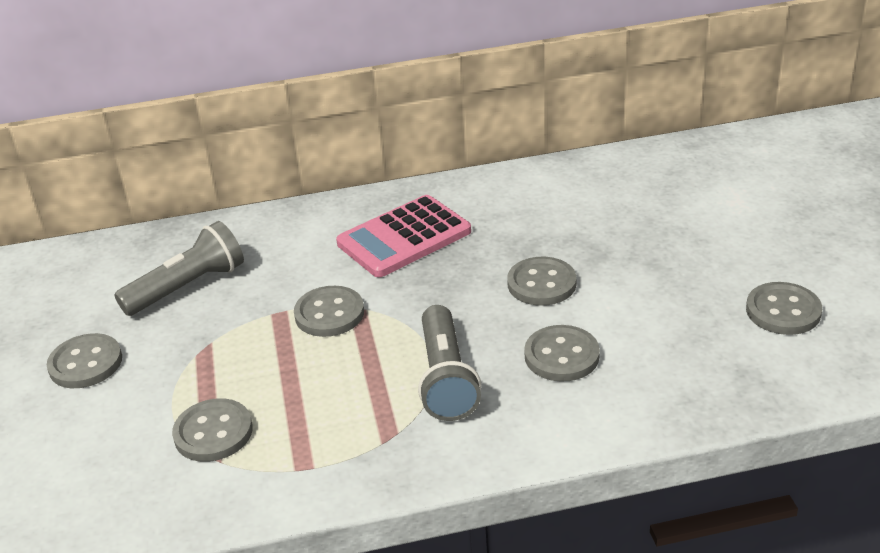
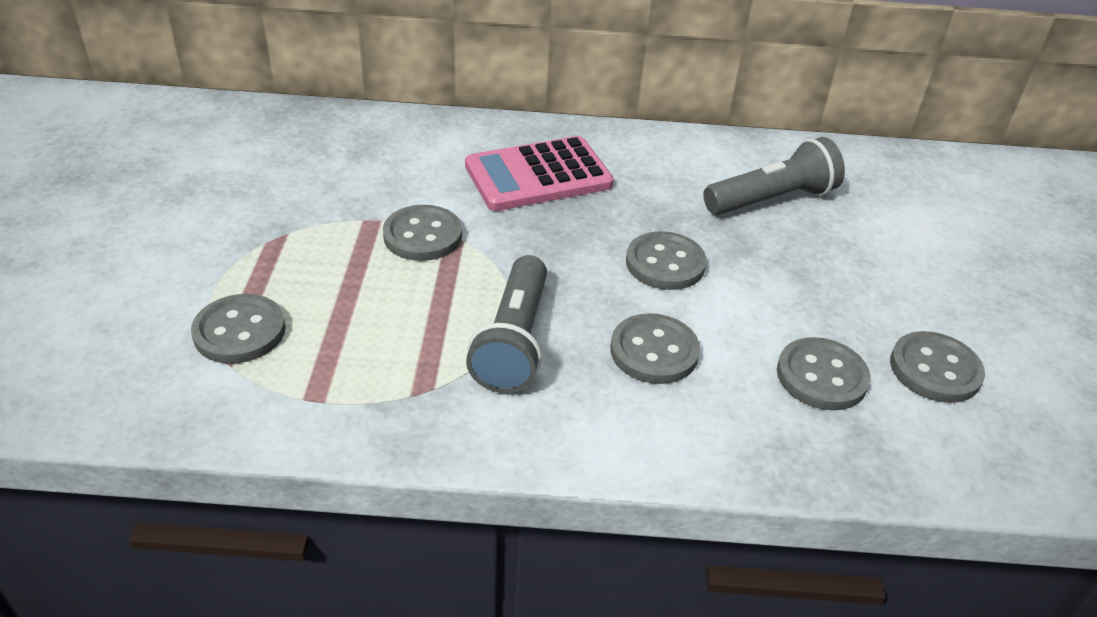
camera: 10 degrees right, 5 degrees up
(85, 363) = (153, 221): grey button -> grey button (821, 376)
(188, 286) = (294, 169): grey flashlight -> grey flashlight (772, 199)

